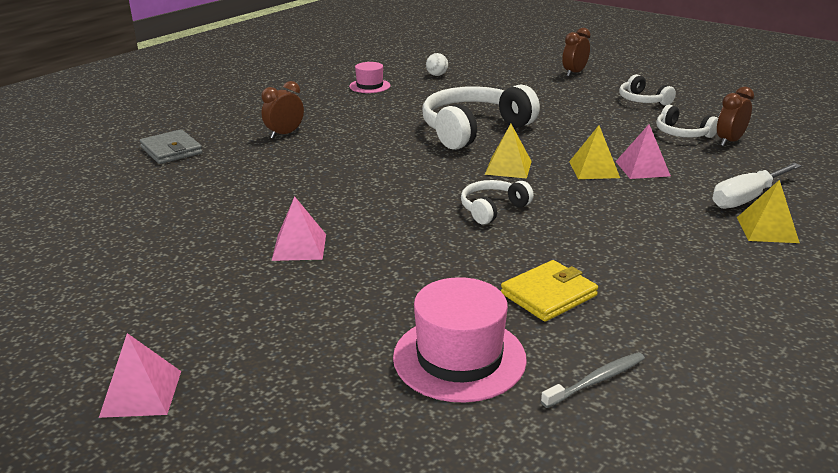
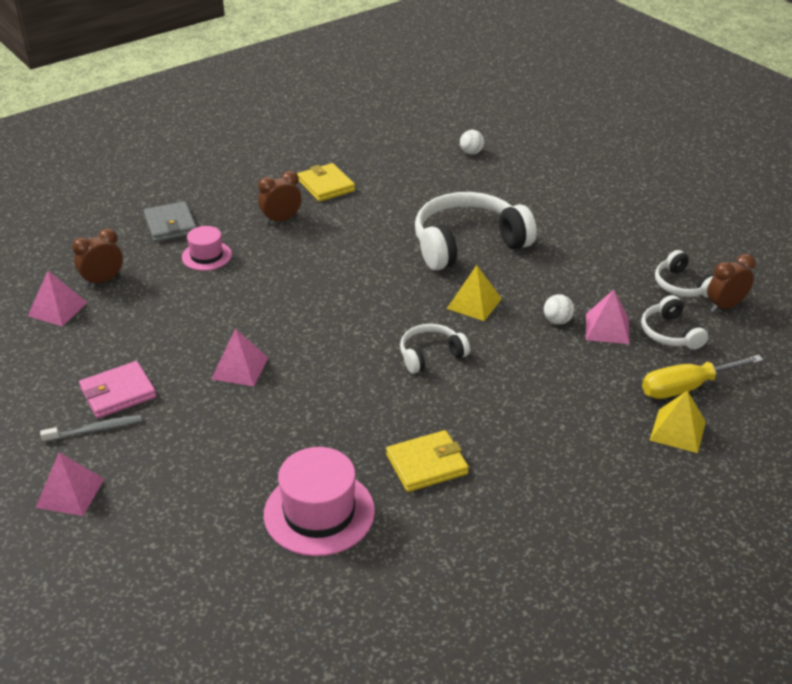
camera: 15 degrees right, 10 degrees up
(67, 228) = (57, 309): none -> pink pyramid
(167, 288) = (118, 393): none -> pink wallet
(316, 108) = (326, 185): none -> yellow wallet
(369, 86) = (393, 160): pink hat -> pink hat (206, 256)
(574, 73) = (623, 172): brown clock -> brown clock (103, 280)
(594, 169) = (557, 321): yellow pyramid -> white ball
(596, 380) = (416, 558): grey toothbrush -> grey toothbrush (95, 430)
(642, 100) = (672, 228): white headphones -> white headphones (670, 333)
(746, 198) = (686, 387): white screwdriver -> yellow screwdriver

